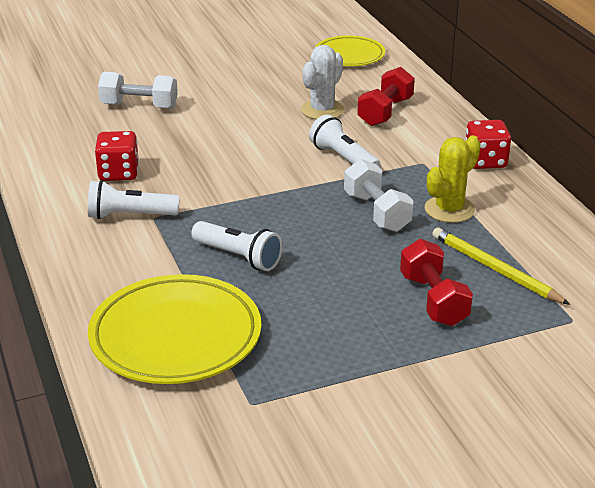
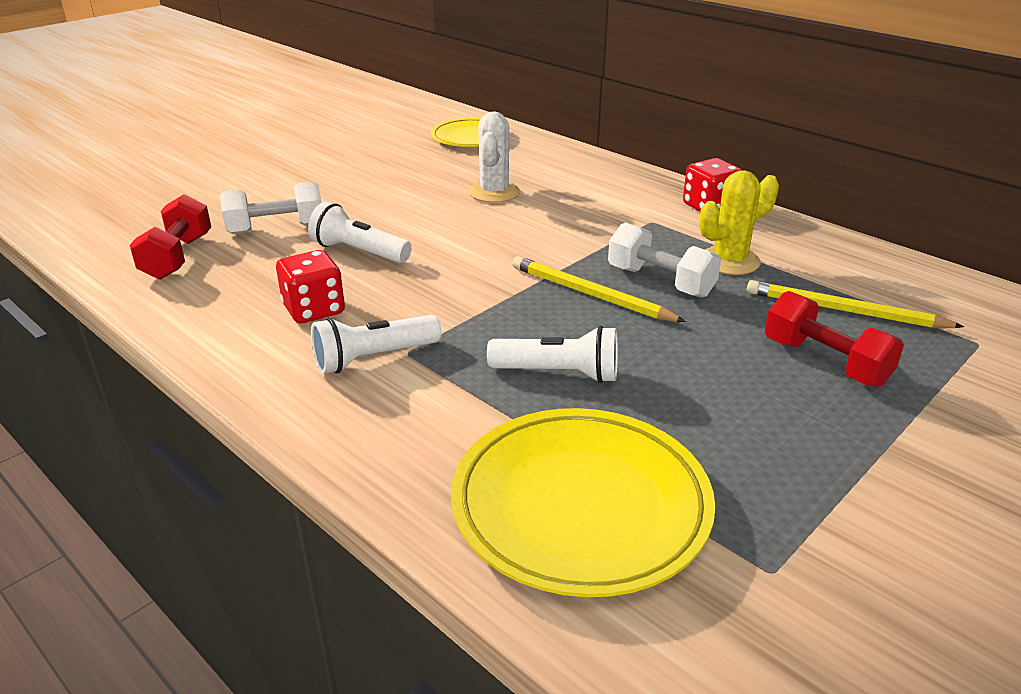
camera: 25 degrees left, 0 degrees up
(314, 209) = (590, 294): none -> yellow pencil
(343, 159) = (567, 235): white flashlight -> white flashlight (359, 252)
(385, 112) = (561, 181): red dumbbell -> red dumbbell (177, 257)
(449, 209) = (729, 261): yellow cactus -> yellow cactus turned 45 degrees clockwise

